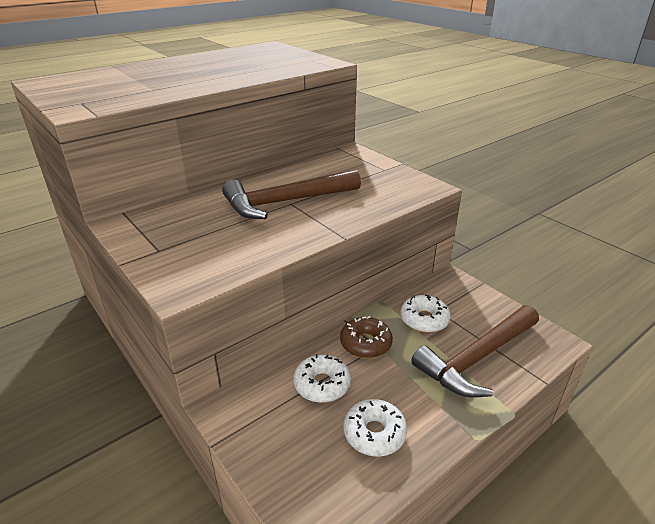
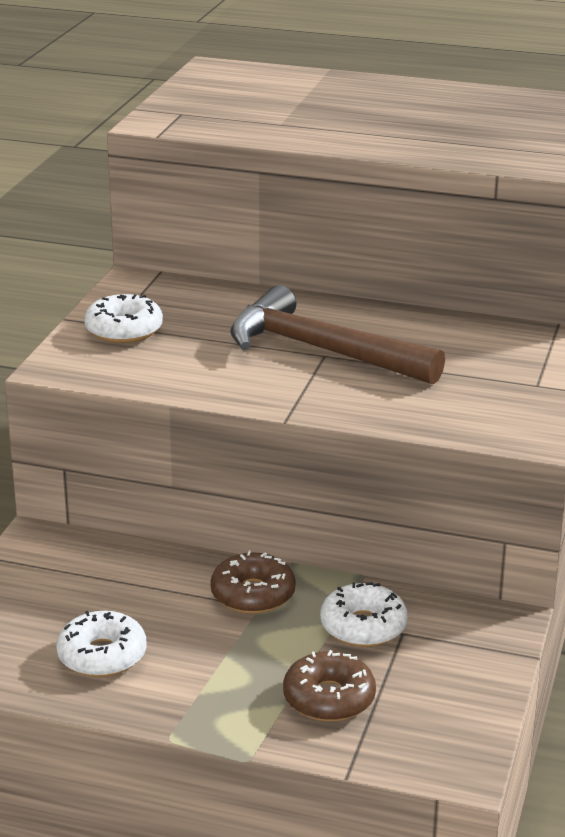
camera: 55 degrees right, 5 degrees down
(322, 384) = (142, 589): white donut -> white donut (124, 330)
(477, 358) = (329, 698): brown hammer -> brown donut

